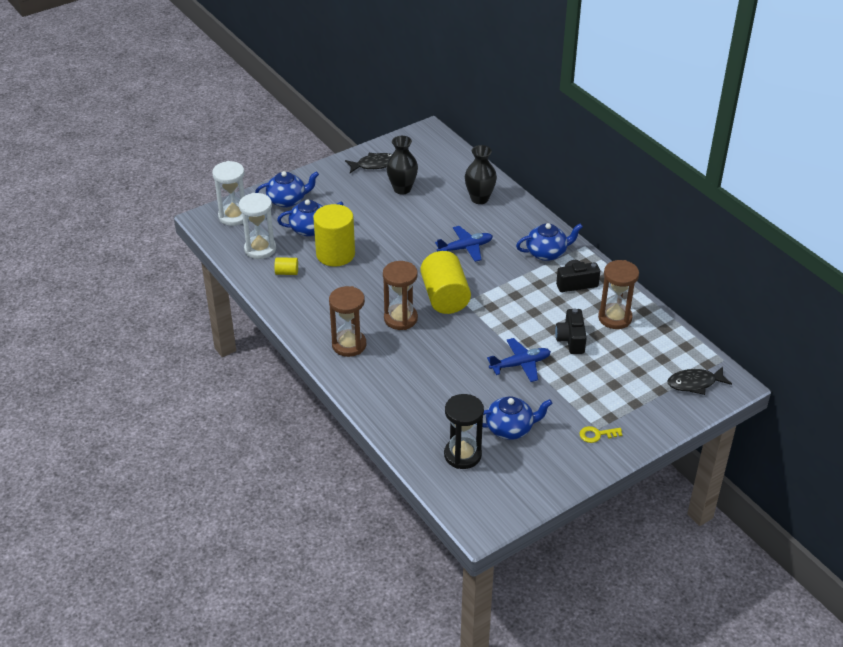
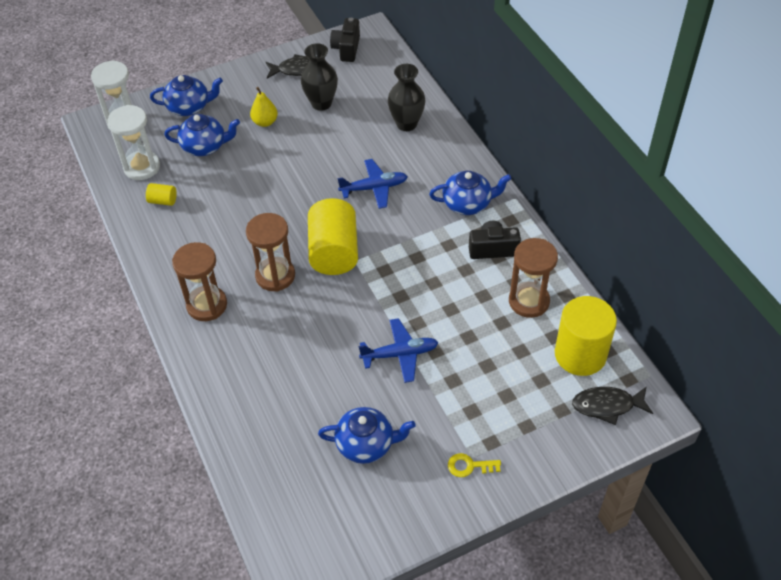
camera: 10 degrees right, 10 degrees up
(335, 254) = (224, 182): yellow cylinder -> yellow cylinder (580, 354)
(357, 206) = (265, 122): none -> yellow pear
(462, 455) = (300, 475): black hourglass -> none
(571, 340) = (469, 326): black camera -> black camera (347, 48)

